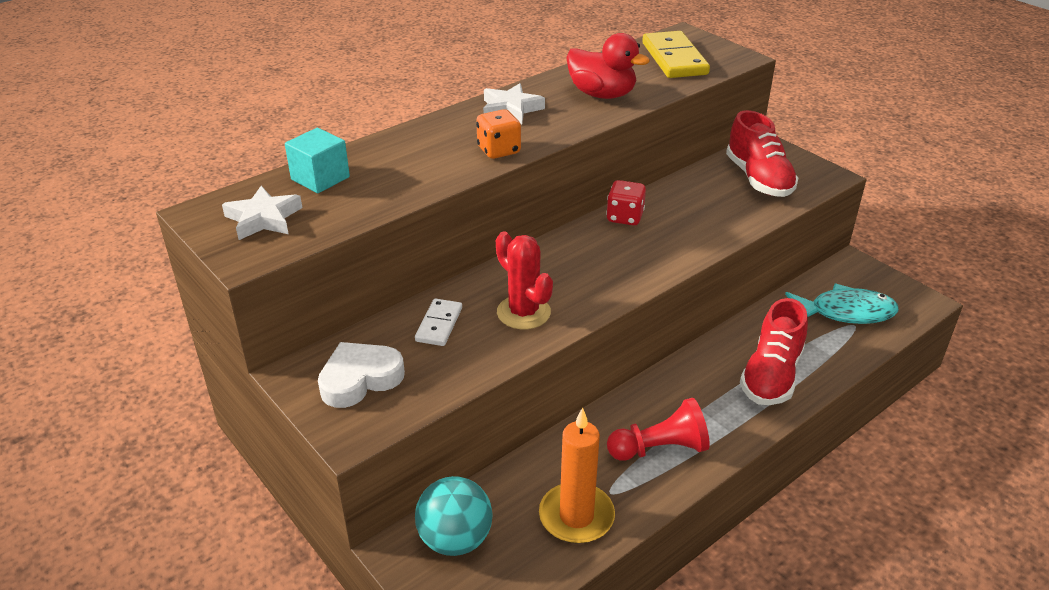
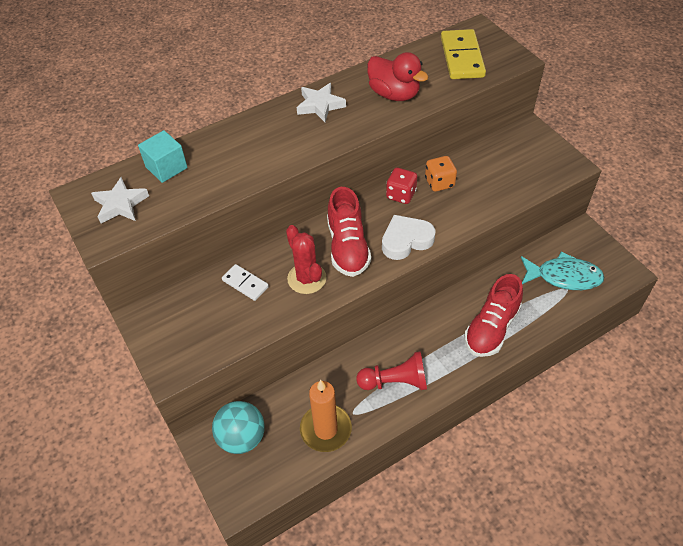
camera: 10 degrees right, 15 degrees up
(360, 379) = (183, 326): white heart -> white heart (406, 240)
(439, 324) = (245, 283): white domino -> white domino turned 75 degrees counterclockwise
(499, 150) = (301, 149): orange dice -> orange dice (439, 183)
(758, 179) = (514, 164): red shoe -> red shoe (348, 247)

